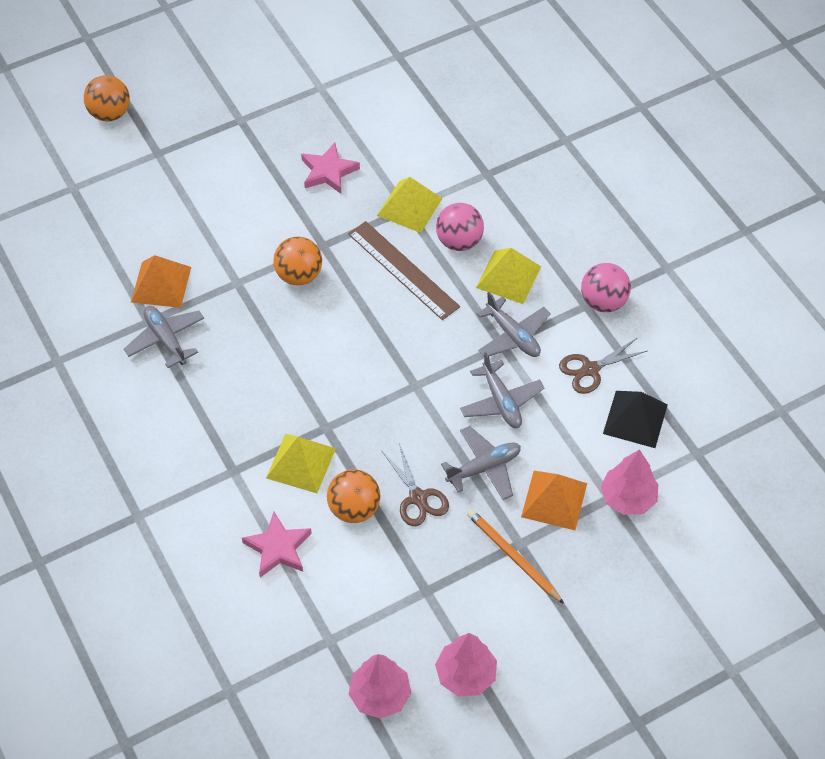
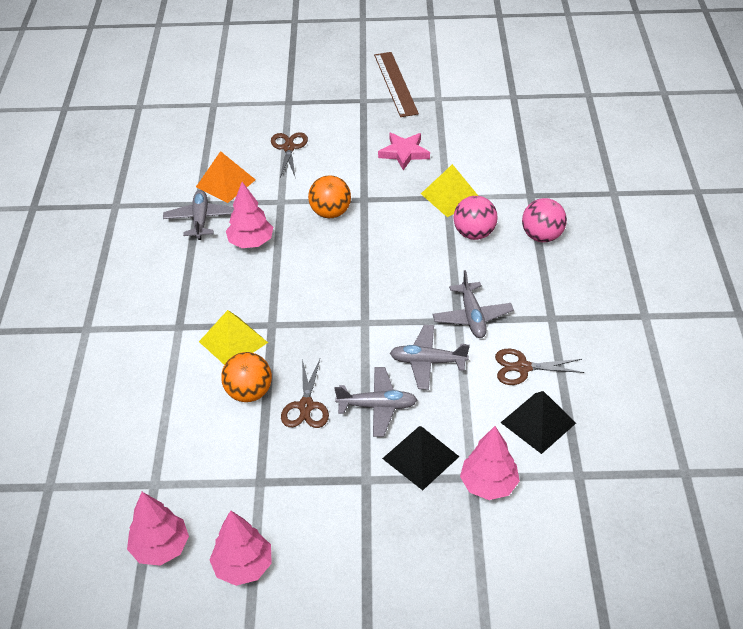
camera: 30 degrees right, 10 degrees down
(110, 113) = (274, 69): orange ball -> none
(200, 212) = (289, 148): none -> brown scissors
(239, 344) = (251, 242): none -> pink tree
(278, 548) = (169, 396): pink star -> none
(403, 270) = (414, 237): brown ruler -> brown ruler (395, 84)
(501, 401) = (427, 362): grey plane -> grey plane turned 90 degrees clockwise
(508, 277) = (498, 272): yellow pyramid -> none
(513, 557) = (352, 487): orange pencil -> none
(554, 500) = (420, 457): orange pyramid -> black pyramid
(603, 302) = (569, 320): pink ball -> pink ball (542, 236)

